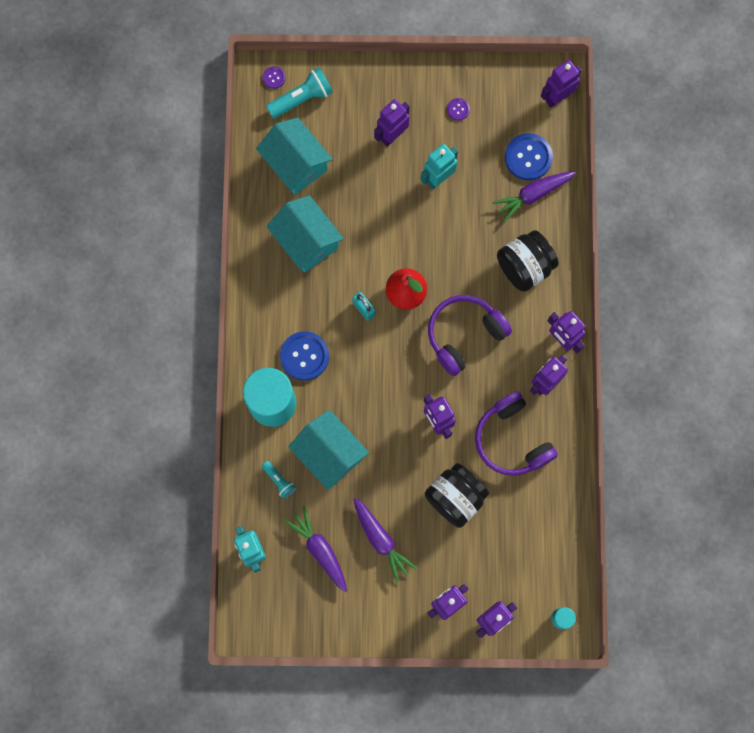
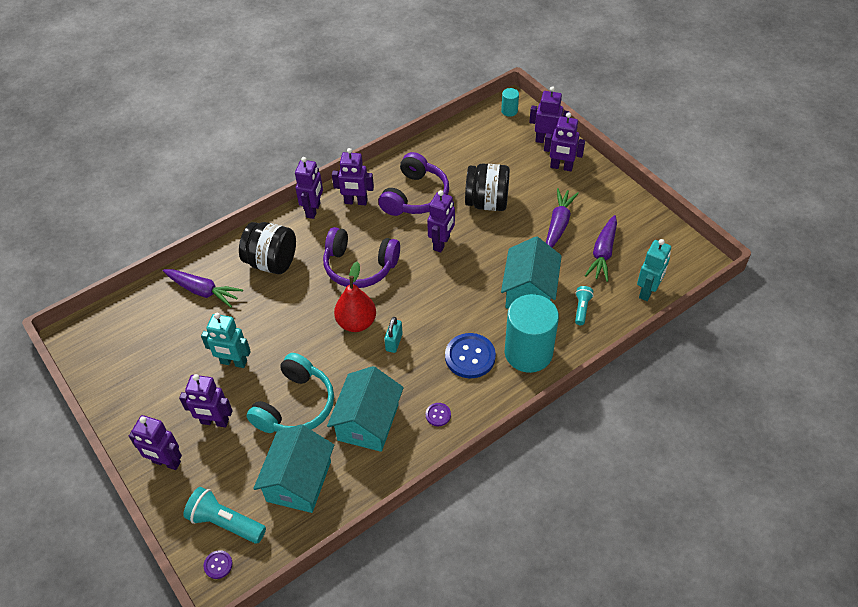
camera: 125 degrees left, 25 degrees down
(361, 199) = (296, 406): none -> turquoise headphones
(458, 109) = (154, 388): purple button -> purple button (438, 415)
(528, 157) = (169, 313): blue button -> none
(557, 97) = (96, 325): purple robot -> purple robot (166, 462)

